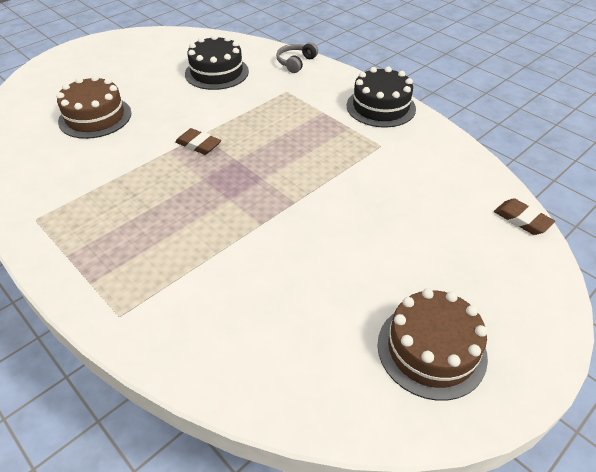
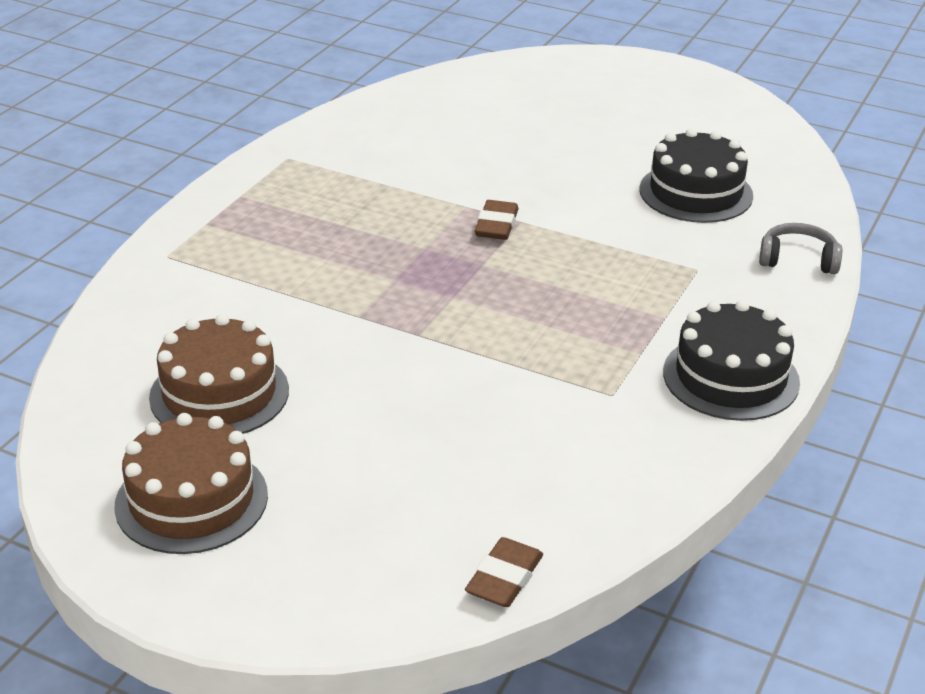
camera: 70 degrees right, 10 degrees down
(95, 117) = (502, 131): brown cake -> brown cake (219, 393)

